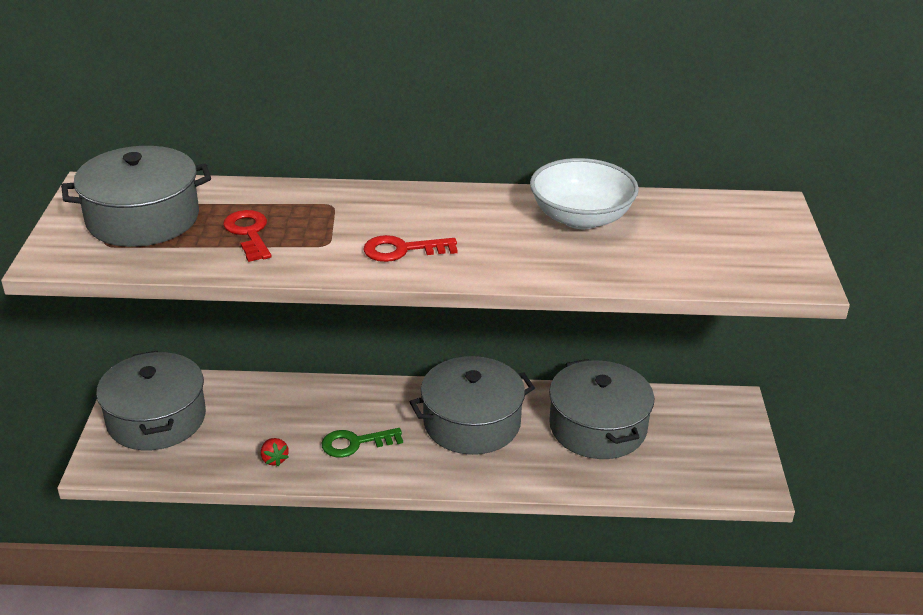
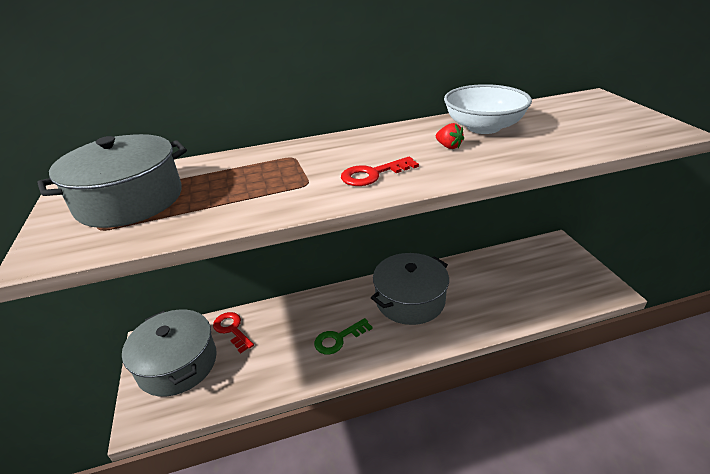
camera: 15 degrees left, 0 degrees up
(249, 233) = (234, 190): red key -> red key (232, 330)
(274, 459) = (284, 370): red strawberry -> red strawberry (448, 146)
(597, 427) = (490, 280): grey pot -> none

